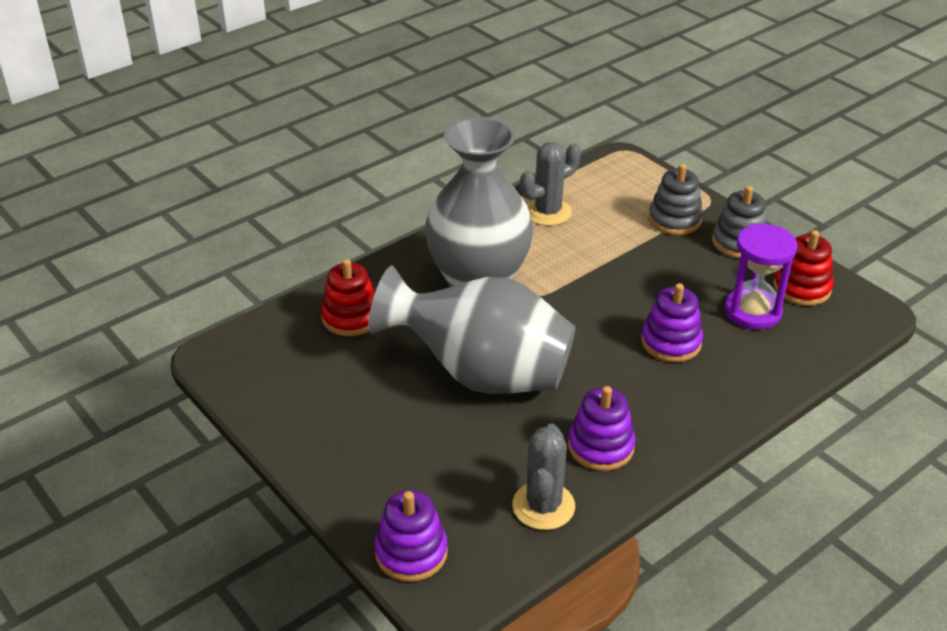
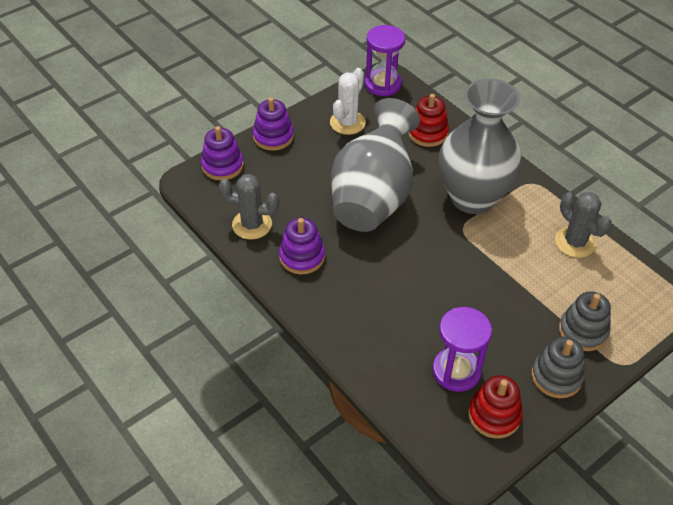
camera: 90 degrees right, 10 degrees up
(232, 360) = (383, 84): none -> purple hourglass
(319, 400) = (347, 123): none -> white cactus
(671, 342) = (413, 308): purple stacking toy -> purple stacking toy (273, 137)

